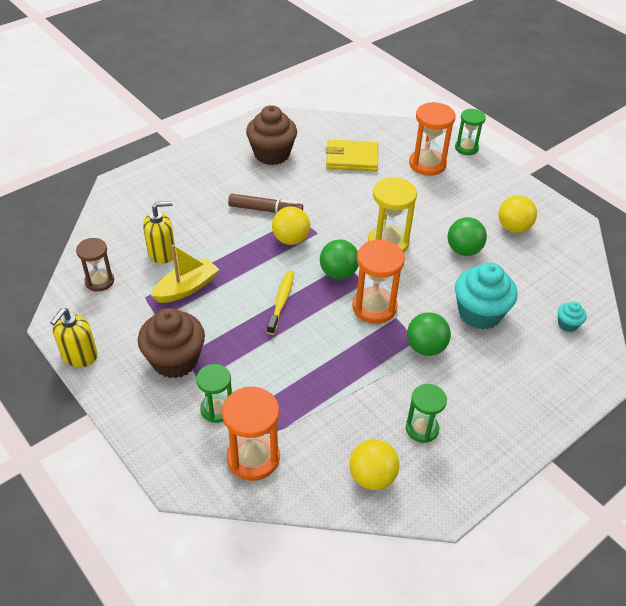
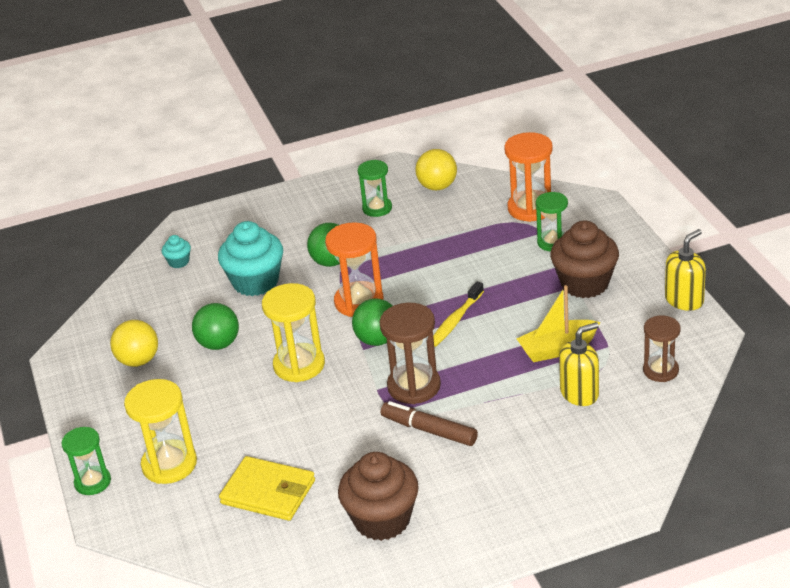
camera: 155 degrees left, 10 degrees down
(162, 253) = (579, 393): yellow soap dispenser -> yellow soap dispenser turned 150 degrees clockwise
(290, 239) = (414, 386): yellow ball -> brown hourglass
(427, 164) = (169, 464): orange hourglass -> yellow hourglass

